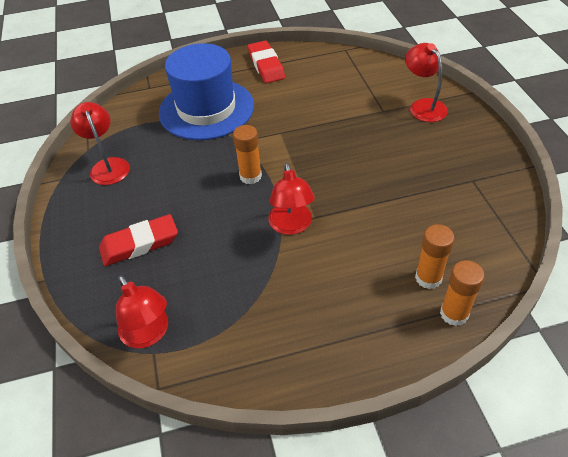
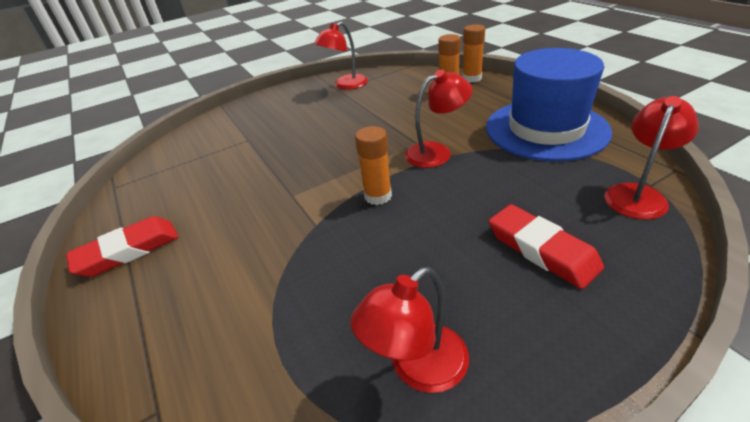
camera: 105 degrees left, 10 degrees down
(206, 109) = (240, 284): blue hat -> blue hat (546, 129)
(423, 106) = (240, 122): red lamp -> red lamp (345, 85)

